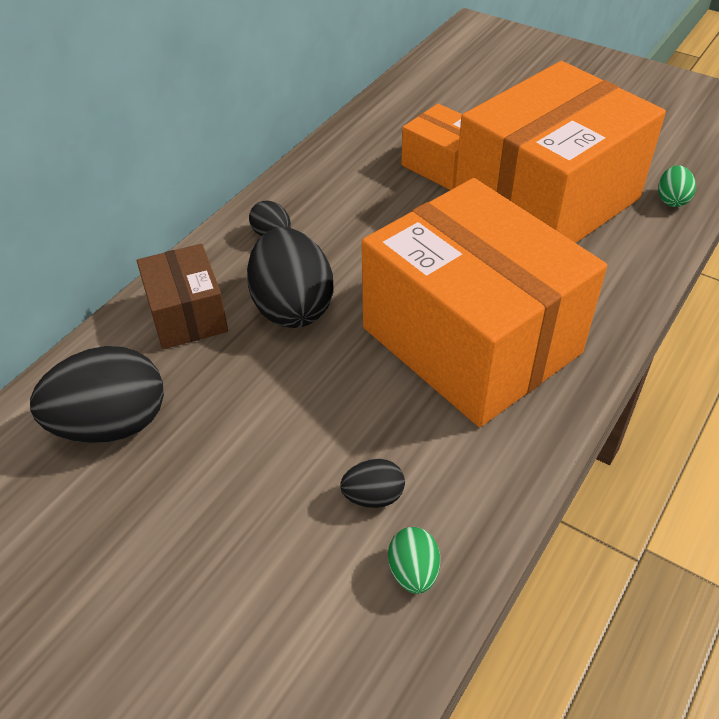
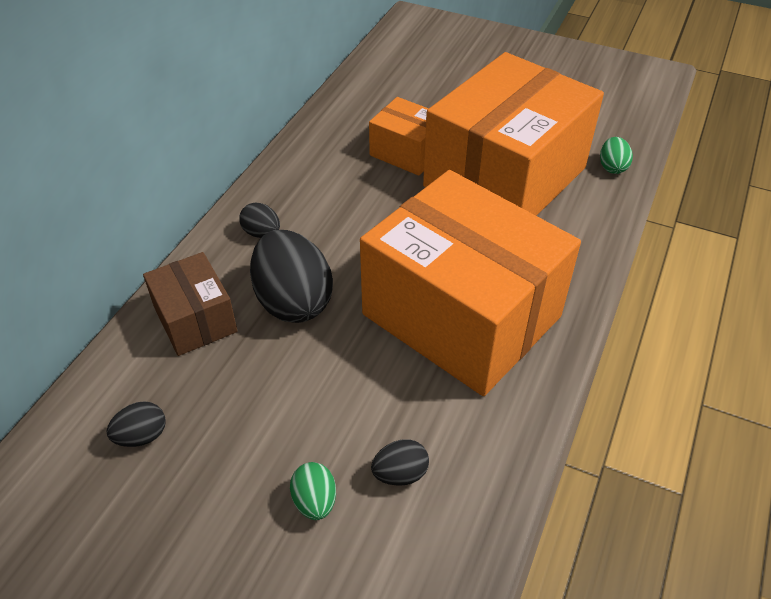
camera: 10 degrees left, 0 degrees up
(111, 425) = (142, 436): black egg -> black egg, size x0.48
(413, 572) = (449, 540): green egg -> green egg (315, 501)

